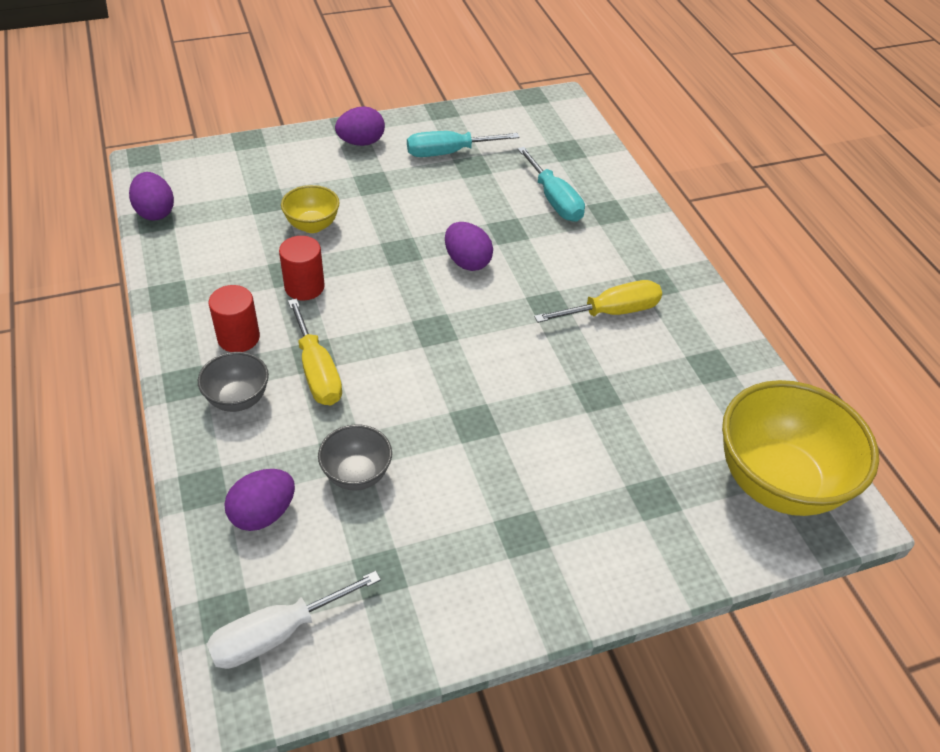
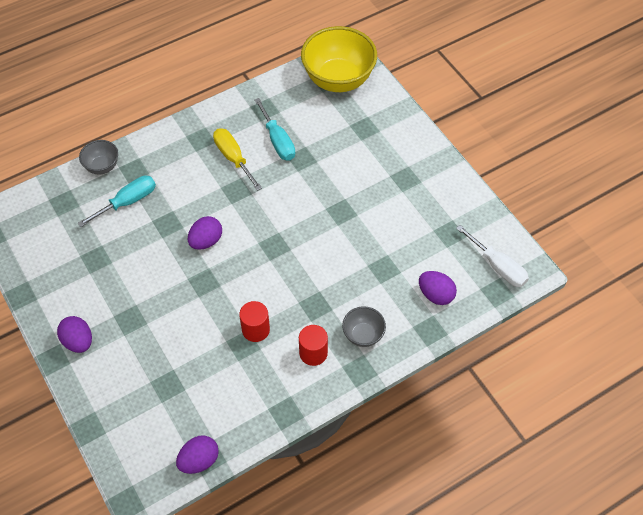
camera: 100 degrees left, 10 degrees up
(312, 225) = (190, 345): yellow bowl -> none
(317, 371) = (328, 299): yellow screwdriver -> none
(357, 474) = (395, 258): grey bowl -> grey bowl (102, 166)
(448, 153) = (82, 277): turquoise screwdriver -> turquoise screwdriver (277, 141)

